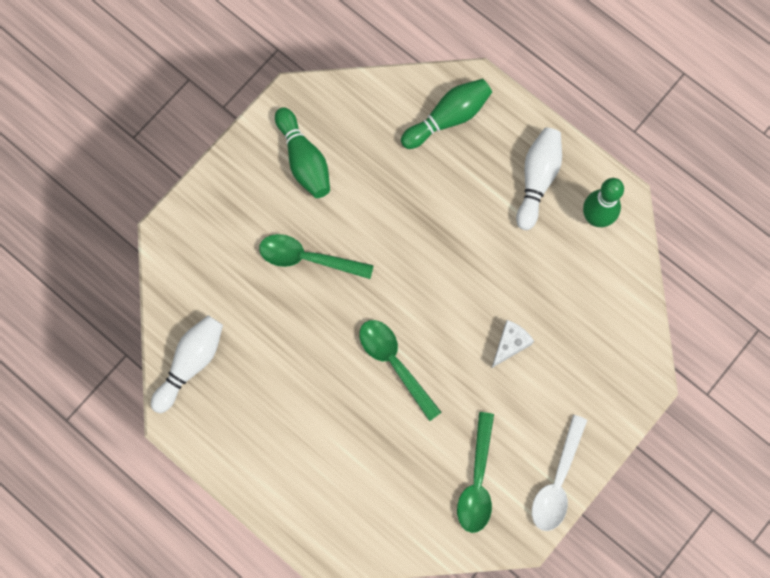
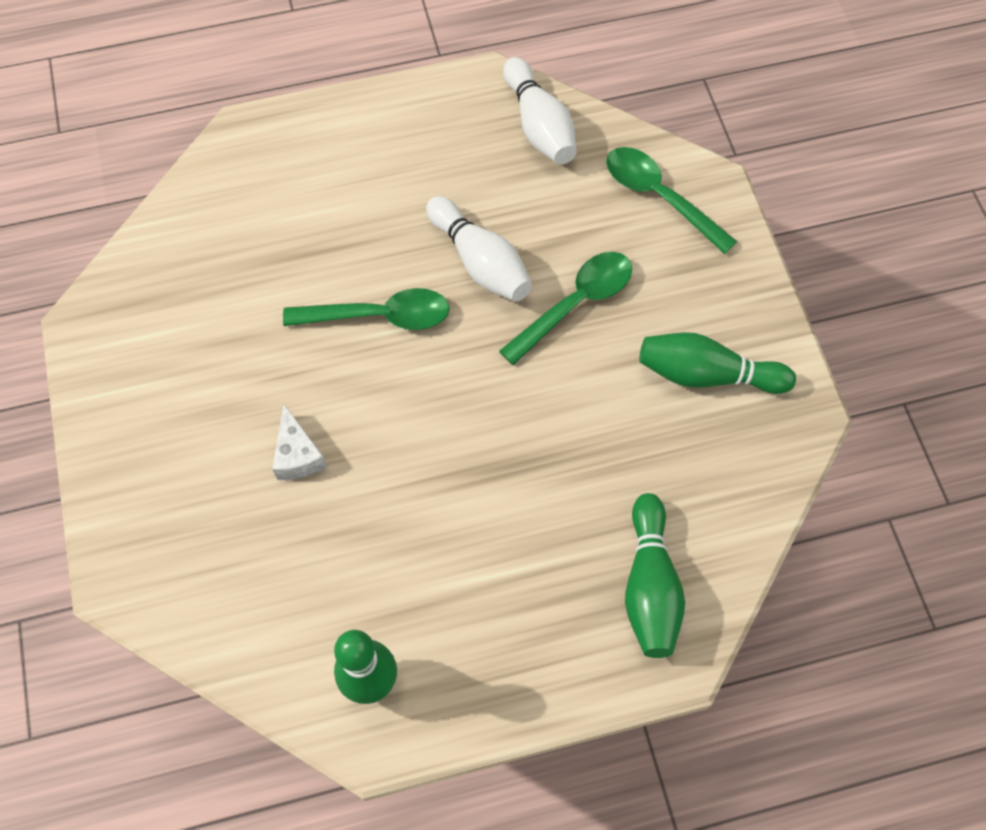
camera: 125 degrees right, 10 degrees down
(477, 480) = (180, 315): green spoon -> green spoon (660, 197)
(537, 180) = (480, 641): white bowling pin -> white bowling pin (480, 261)
(557, 481) = (104, 397): white spoon -> none

